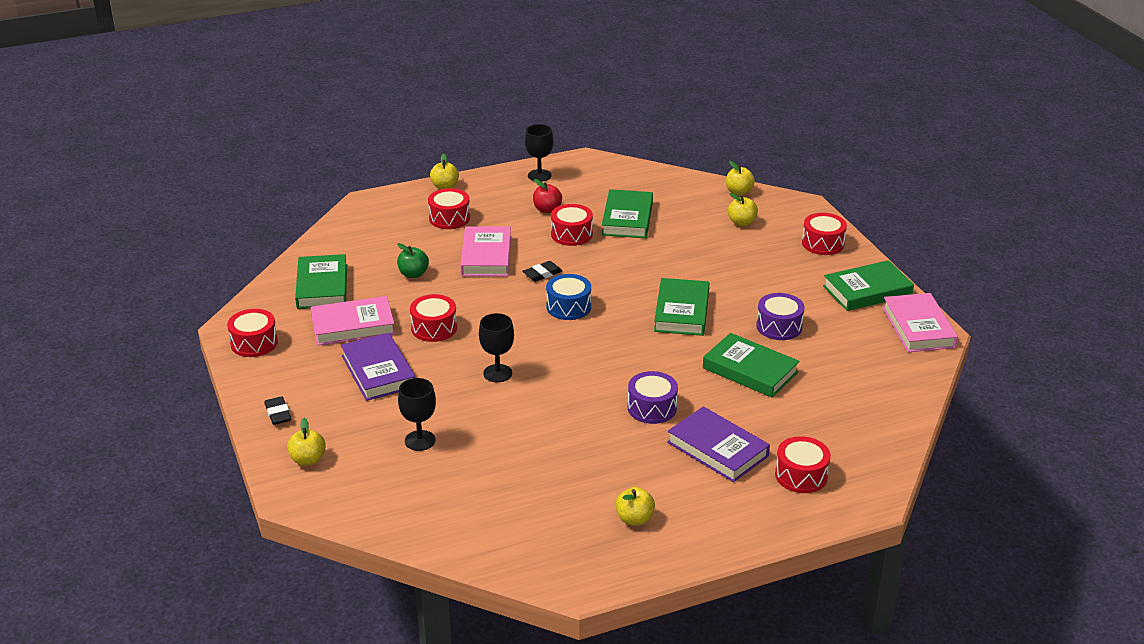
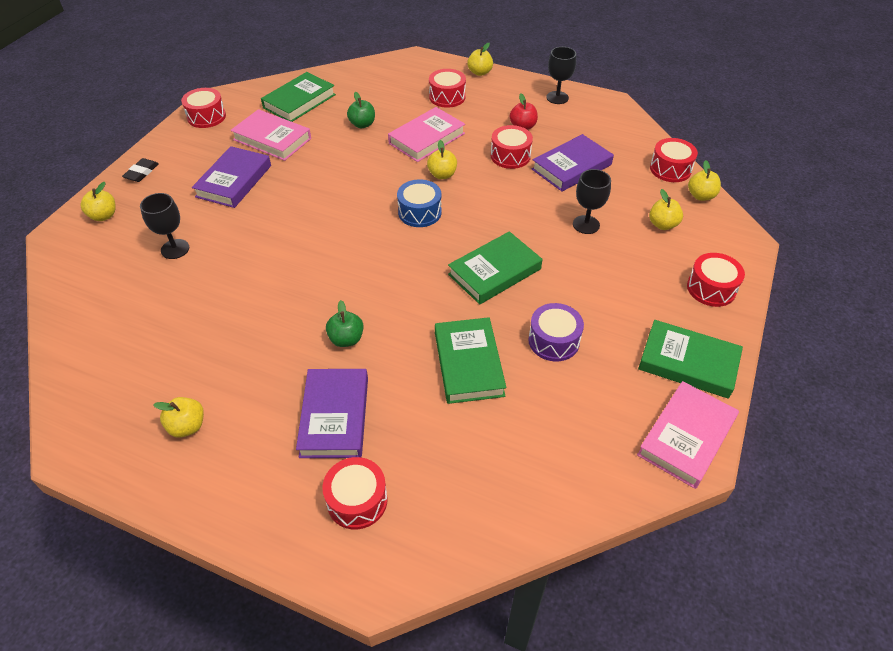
camera: 45 degrees right, 15 degrees up
(434, 328) = (312, 171): red drum -> red drum (670, 169)
(497, 373) = (295, 232): black goblet -> black goblet (586, 224)
(542, 274) = (442, 175): black eraser -> yellow apple
(627, 218) = (571, 167): green book -> purple book
(652, 408) = (346, 339): purple drum -> green apple

